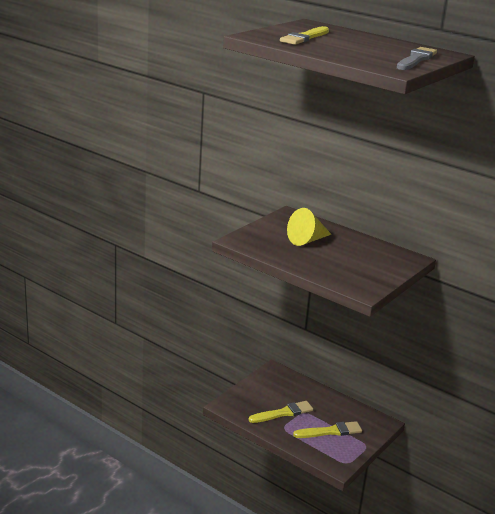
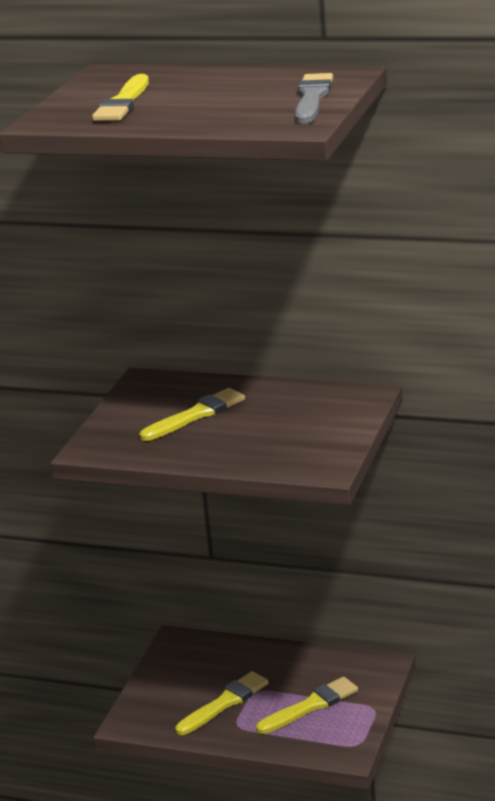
camera: 15 degrees left, 0 degrees up
(307, 240) = (196, 415): yellow cone -> yellow brush

